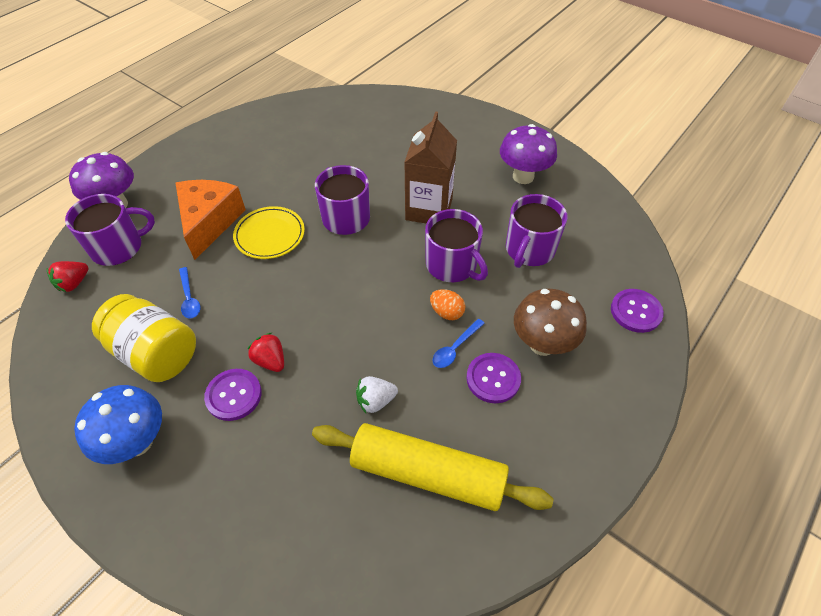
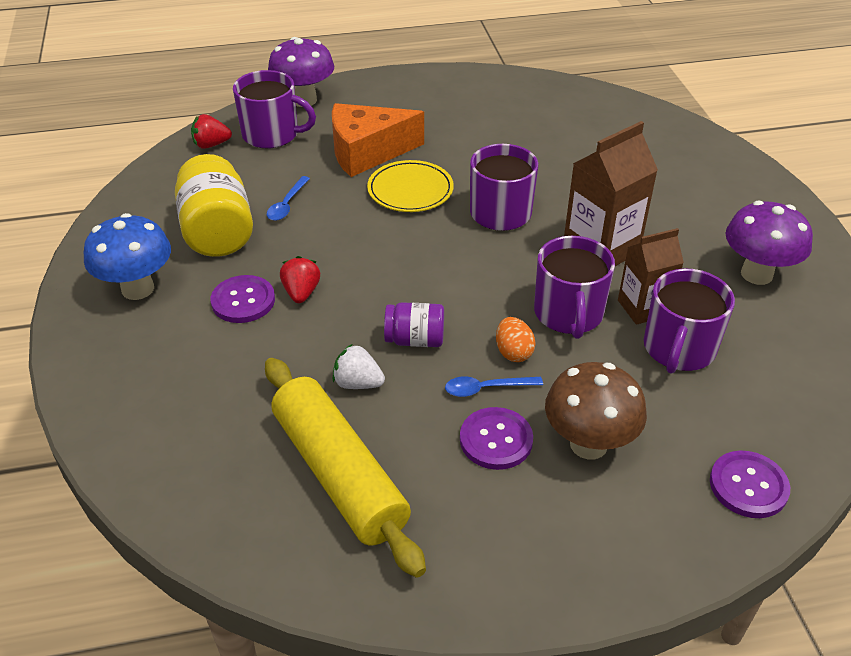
camera: 40 degrees right, 10 degrees down
(209, 222) = (367, 152): orange cheese -> orange cheese turned 150 degrees counterclockwise
(381, 344) = (415, 339): none -> purple jar
(487, 235) = (643, 308): none -> brown carton
(529, 250) = (678, 349): purple mug -> purple mug turned 45 degrees counterclockwise

